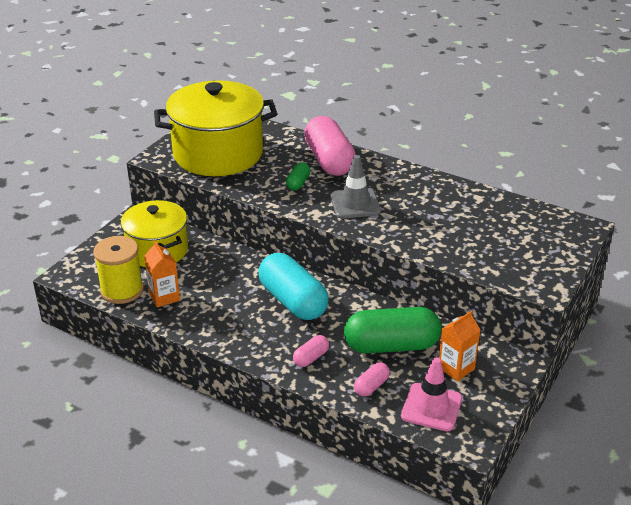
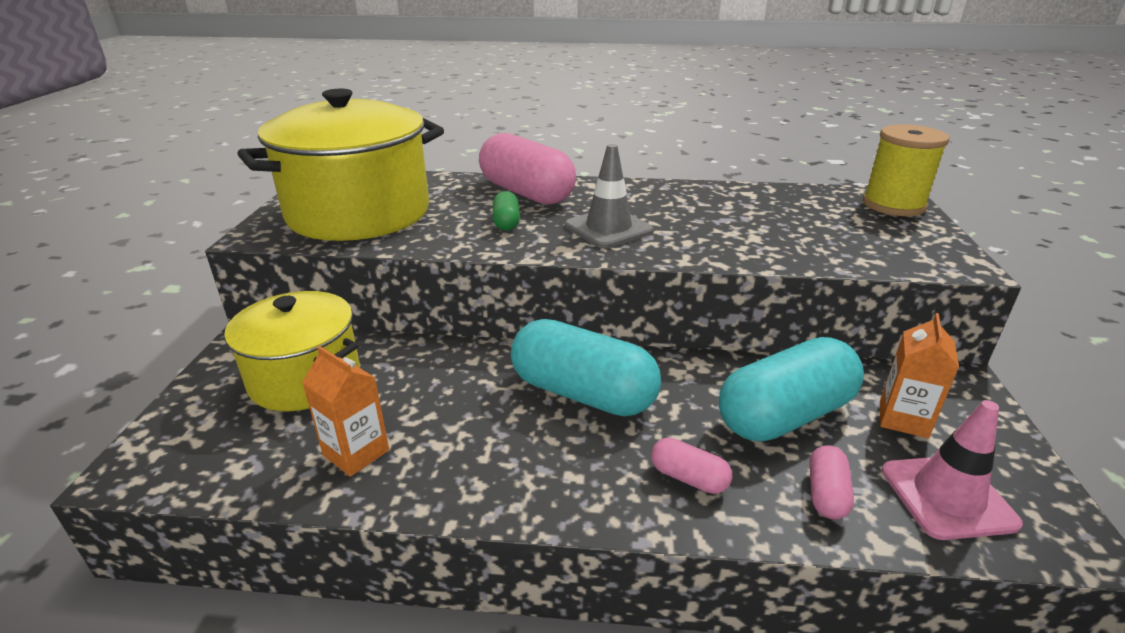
camera: 25 degrees left, 5 degrees down
(122, 290) = (264, 466): yellow spool -> yellow spool (893, 205)
(311, 358) = (688, 478): pink capsule -> pink capsule turned 75 degrees counterclockwise
(391, 346) = (785, 415): green capsule -> turquoise capsule

